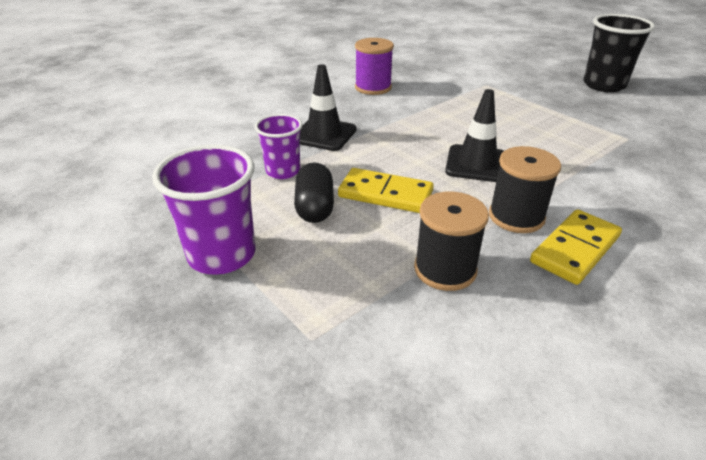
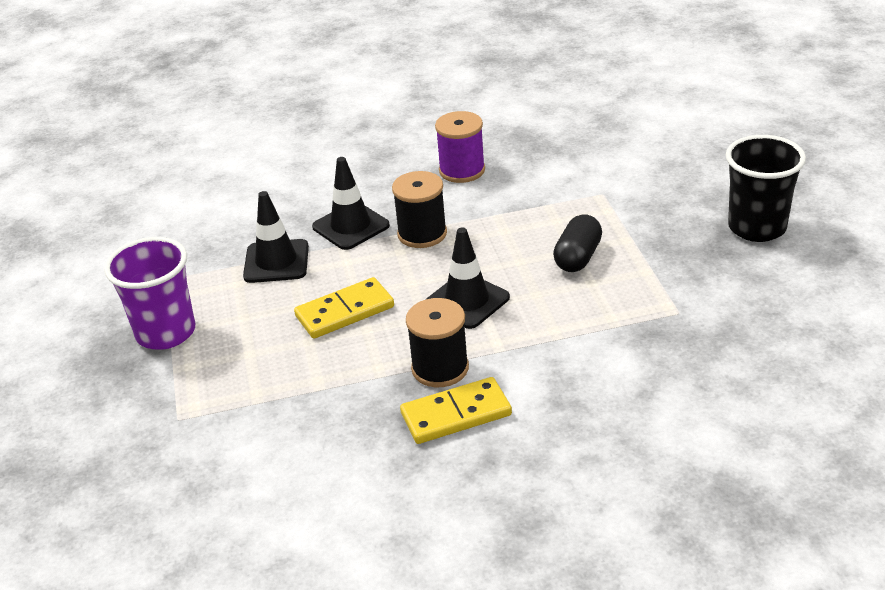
camera: 30 degrees right, 0 degrees up
(283, 171) = (276, 262): purple cup -> black traffic cone
(315, 207) = (272, 308): black capsule -> black capsule (577, 257)
(385, 194) = (345, 312): yellow domino -> yellow domino turned 75 degrees counterclockwise
(445, 269) = (324, 397): black spool -> black spool (422, 234)

